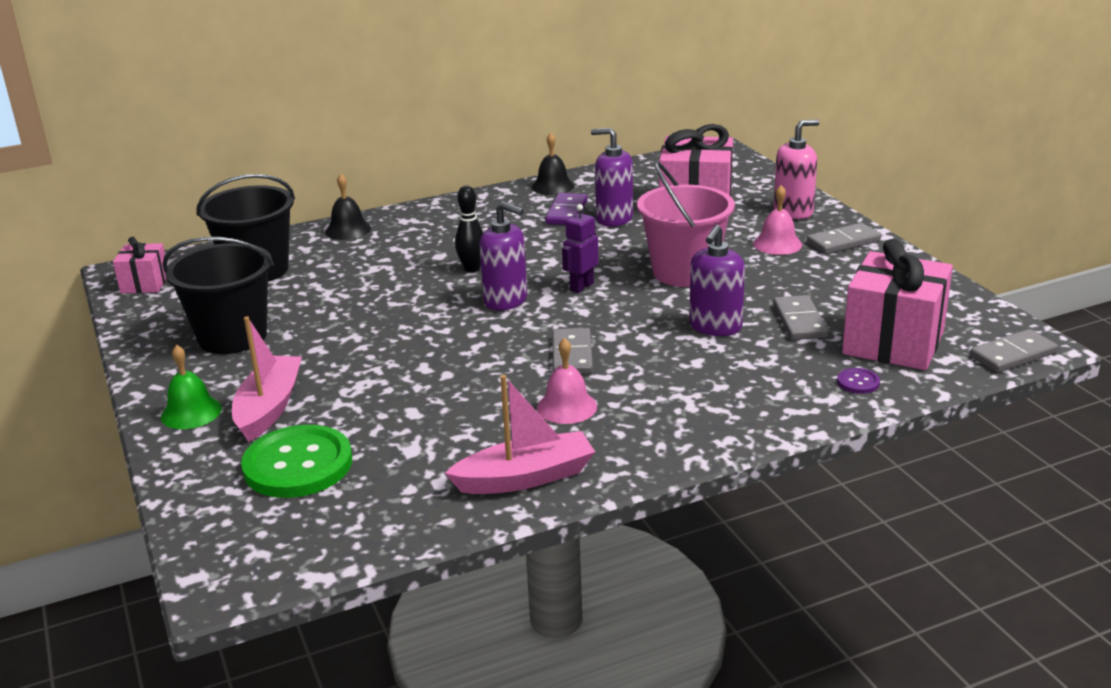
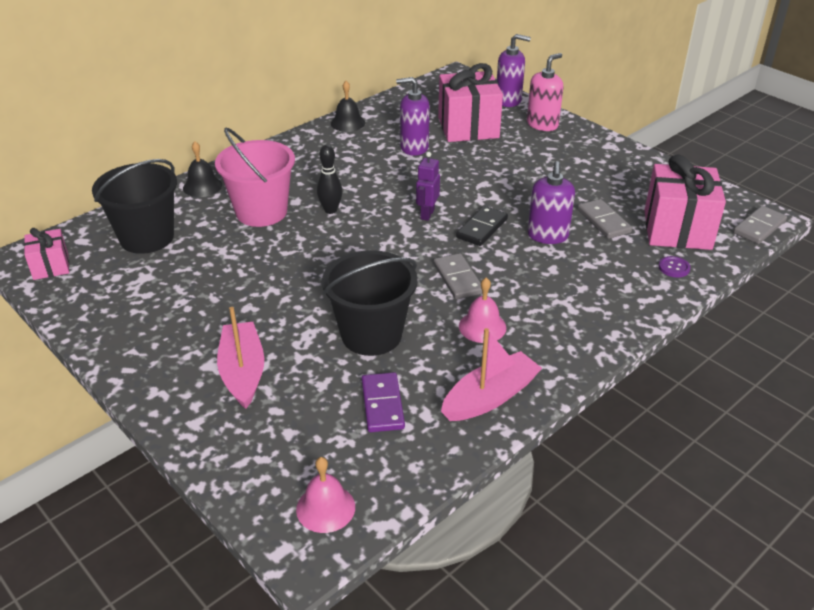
camera: 20 degrees left, 10 degrees up
(191, 412) = (177, 390): green bell -> none
(232, 337) = (166, 308): black bucket -> black bucket (371, 335)
(298, 465) = (302, 423): green button -> none
(506, 300) = (376, 236): purple soap dispenser -> purple soap dispenser (508, 100)
(567, 212) = (374, 146): purple domino -> purple domino (382, 404)
(638, 309) = (482, 228): none -> black domino
(684, 272) = (496, 190): pink bucket -> pink bucket (261, 212)
(777, 244) = (548, 155): pink bell -> pink bell (325, 508)
(843, 242) = (593, 147): grey domino -> none

